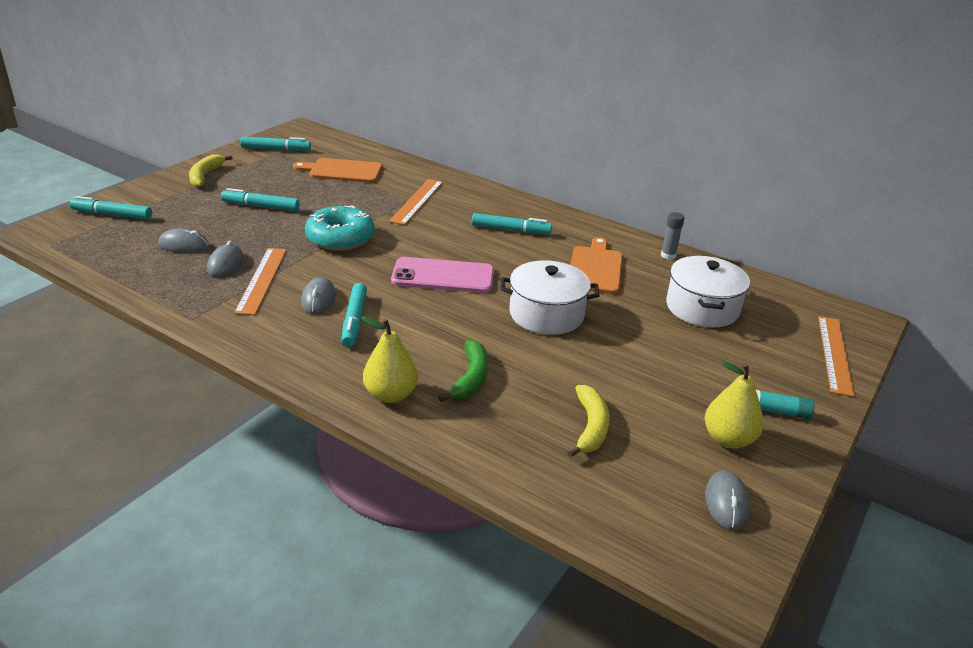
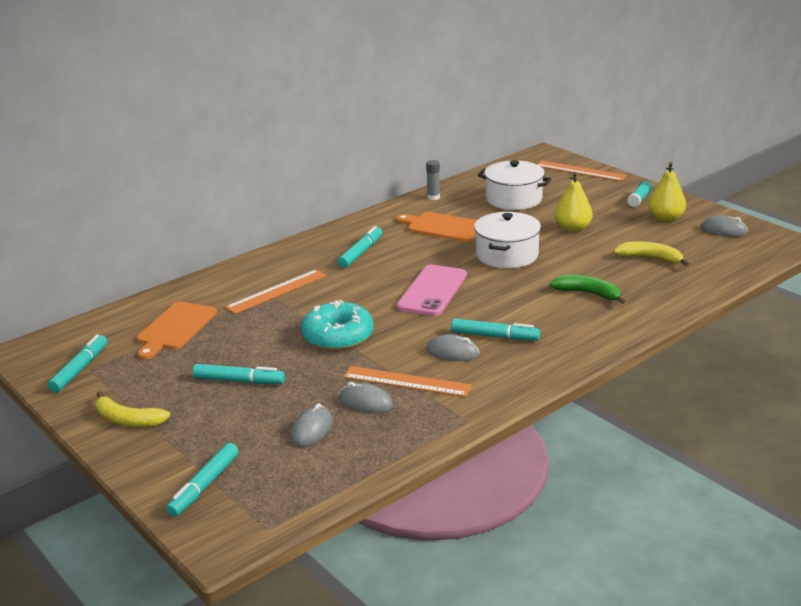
camera: 70 degrees left, 5 degrees down
(261, 206) = (239, 381): turquoise marker -> turquoise marker turned 105 degrees counterclockwise
(390, 395) = (605, 327): yellow pear -> yellow pear (572, 229)
(417, 201) = (277, 291): orange ruler -> orange ruler turned 75 degrees counterclockwise

